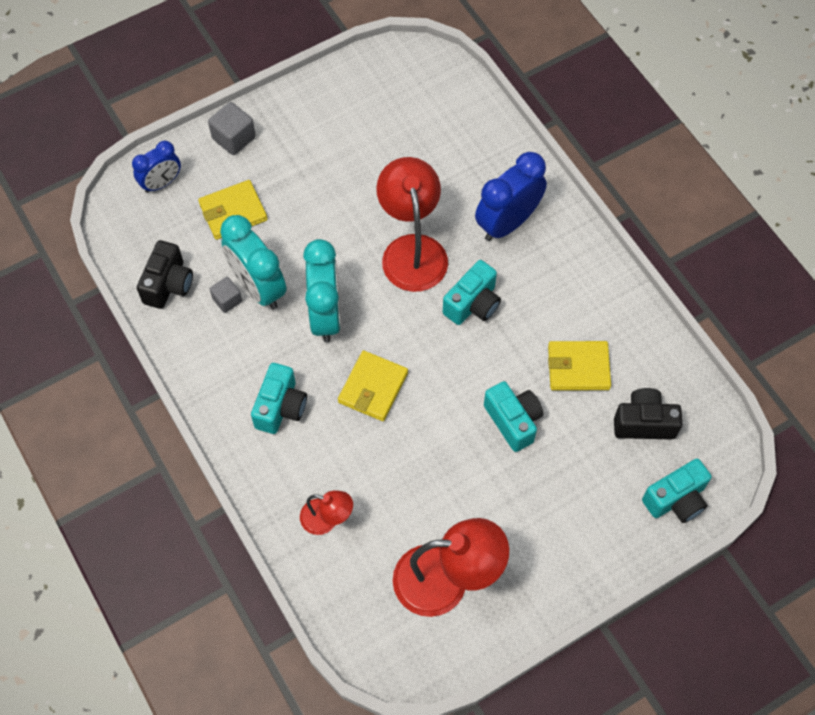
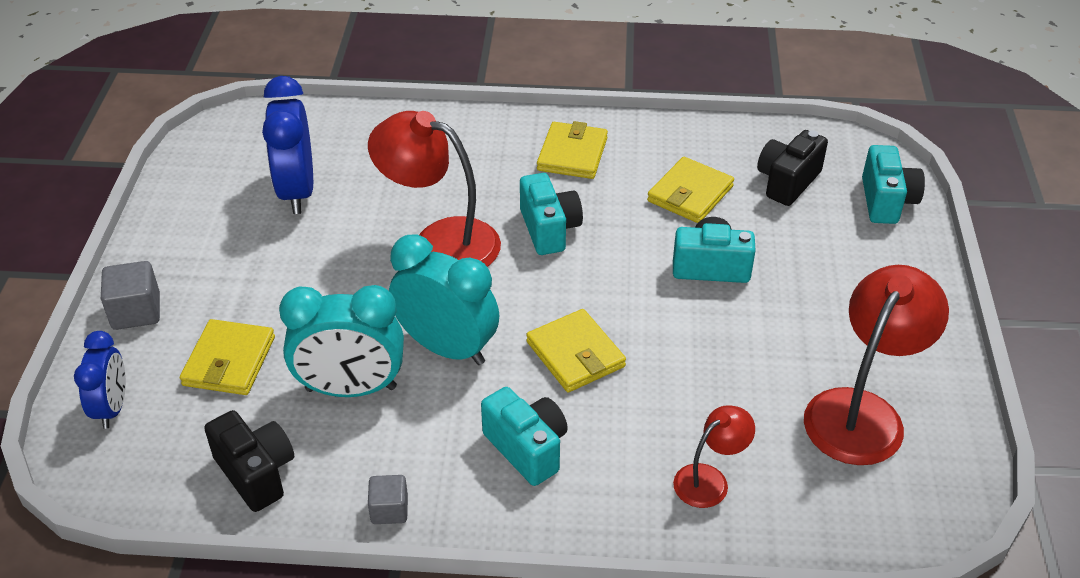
camera: 55 degrees left, 20 degrees down
(227, 300) = (337, 426): grey cube -> grey cube (389, 510)
(507, 223) = (482, 161): blue clock -> blue clock (297, 191)
(560, 271) = (572, 154): none -> yellow wallet

